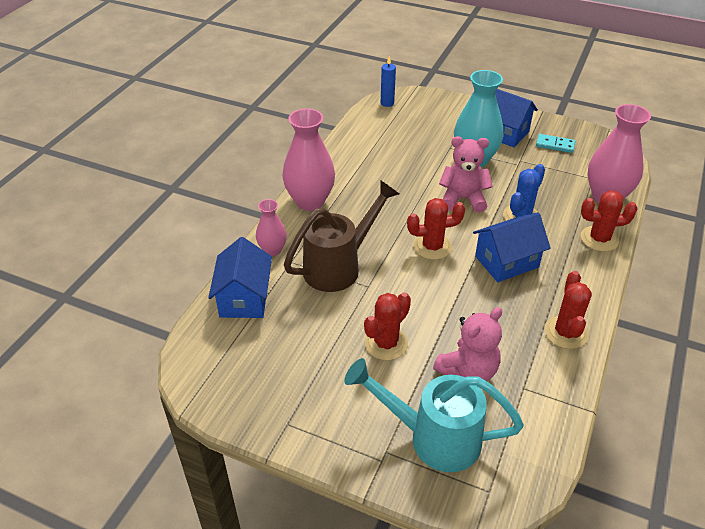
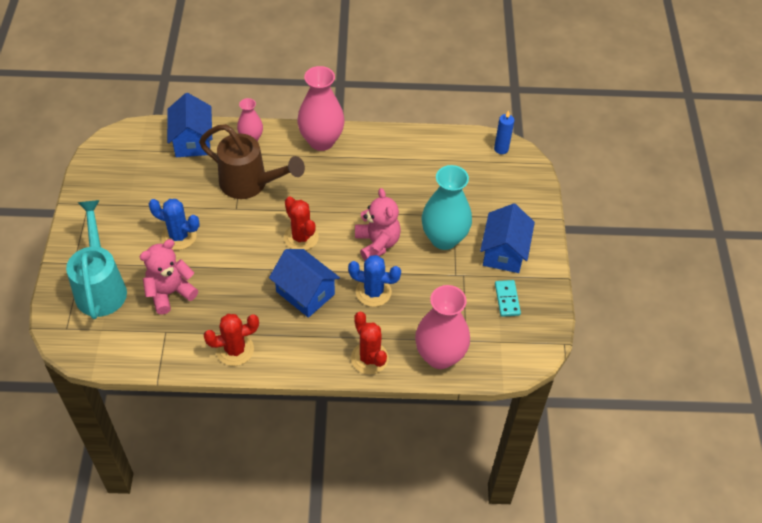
camera: 65 degrees right, 10 degrees up
(244, 298) = (192, 141): blue house -> blue house turned 75 degrees counterclockwise
(386, 343) = (179, 236): red cactus -> blue cactus
(468, 370) = (170, 293): pink teddy bear -> pink teddy bear turned 120 degrees clockwise

